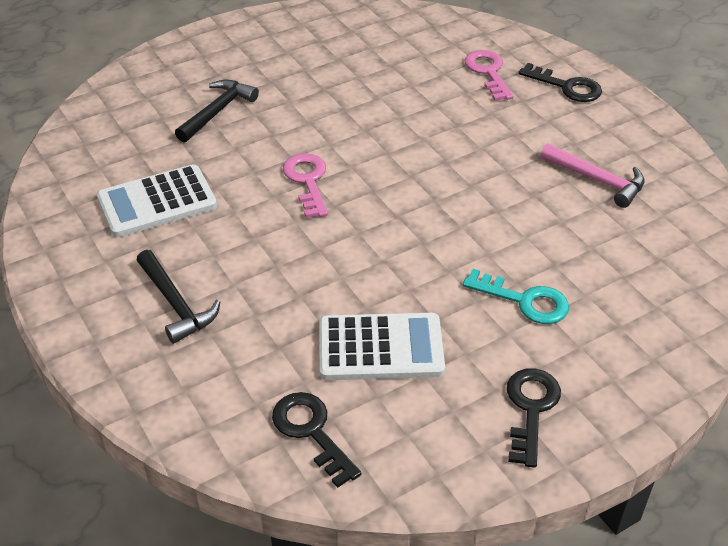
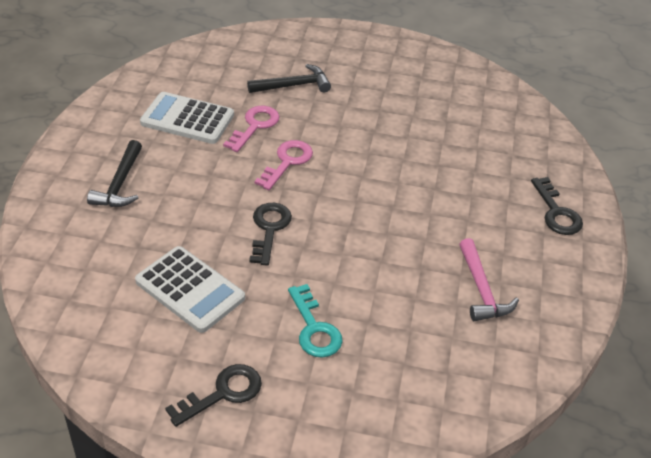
camera: 40 degrees right, 0 degrees up
(311, 432) = (90, 306): black key -> black key (269, 229)
(488, 72) = (510, 166): pink key -> pink key (255, 126)

